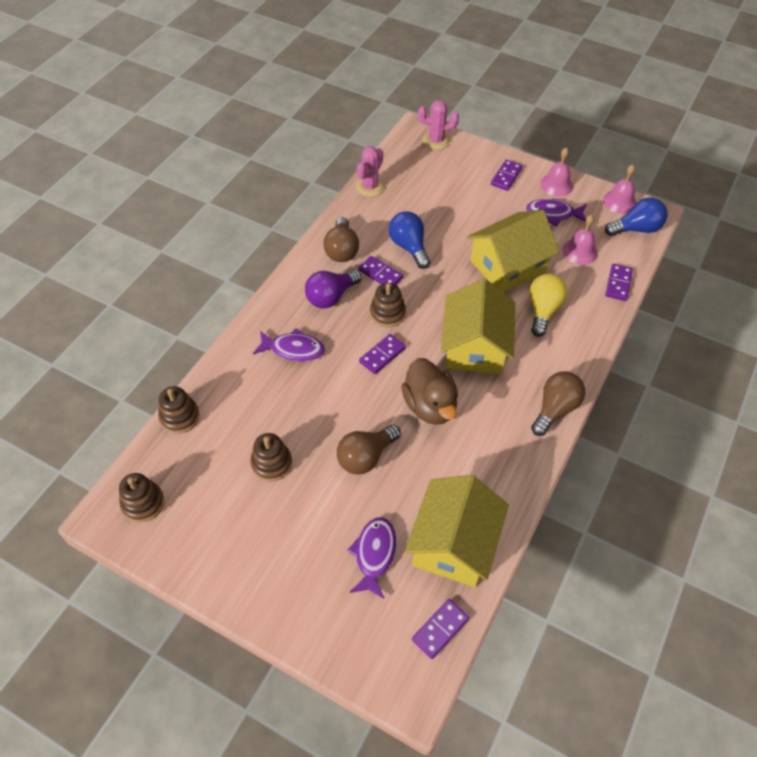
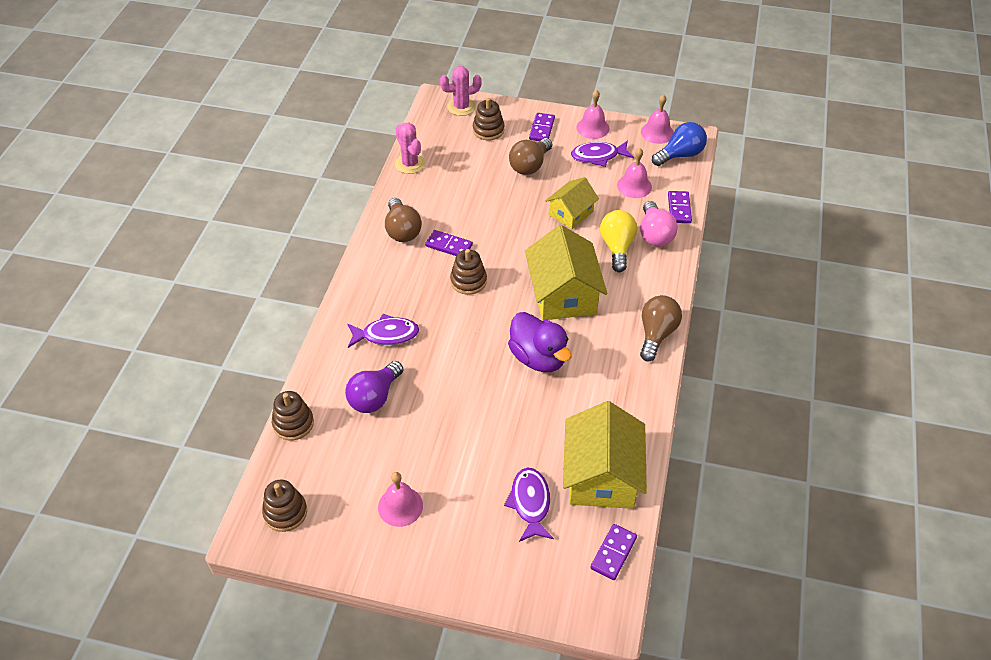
camera: 15 degrees left, 5 degrees down
(249, 524) = (400, 506): none -> pink bell
(271, 463) = (402, 445): brown stacking toy -> brown stacking toy (488, 130)
(331, 297) = (407, 277): purple light bulb -> purple light bulb (374, 397)
(366, 457) = (492, 418): brown light bulb -> brown light bulb (530, 165)
(370, 187) = (410, 164): pink cactus -> pink cactus turned 45 degrees counterclockwise
(382, 355) = (476, 321): purple domino -> none
(409, 247) = (469, 214): blue light bulb -> none
(430, 406) = (538, 358): brown duck -> purple duck
(508, 266) = (571, 213): yellow house -> yellow house, size x0.59
(585, 305) = (654, 234): none -> pink light bulb

